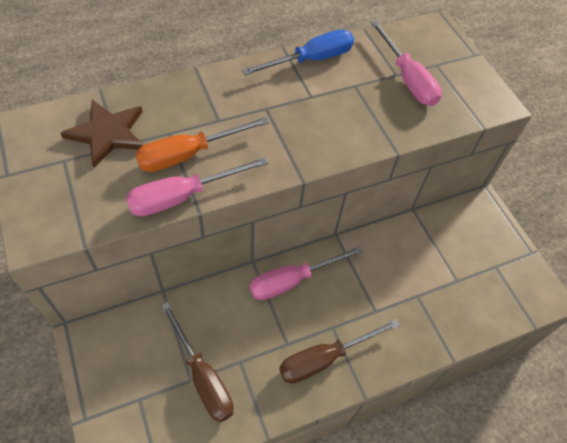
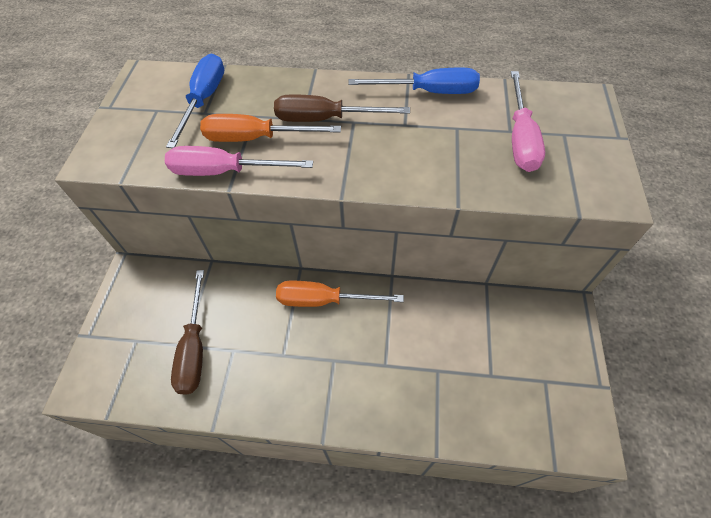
camera: 35 degrees right, 0 degrees up
(107, 134) = (204, 100): brown star -> blue screwdriver
(292, 280) = (324, 300): pink screwdriver -> orange screwdriver
(324, 358) = (307, 385): brown screwdriver -> brown screwdriver (325, 119)

